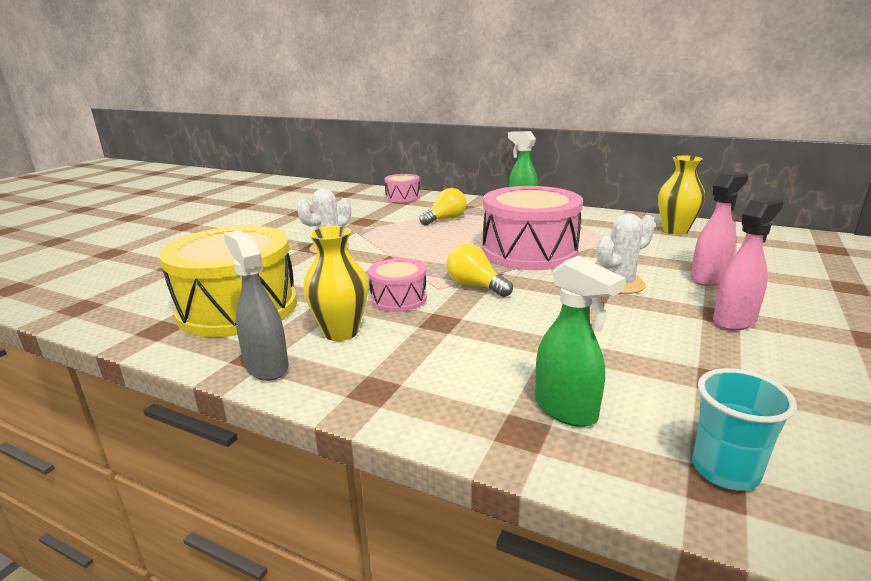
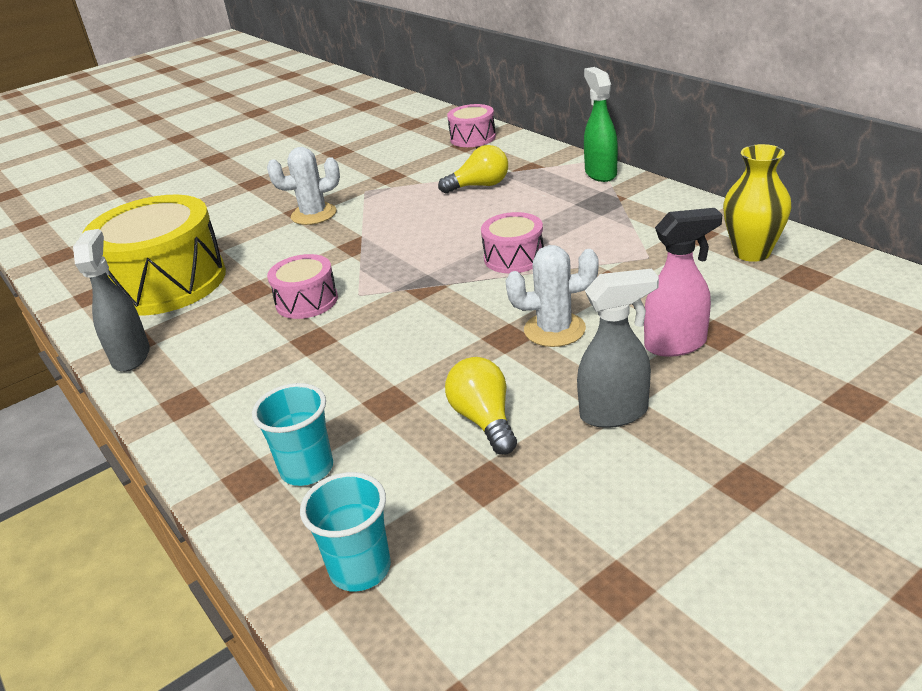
camera: 30 degrees right, 10 degrees up
(341, 332) = (219, 332): yellow vase -> none
(475, 286) = (396, 299): yellow light bulb -> yellow light bulb (484, 420)
(529, 251) = (514, 257): pink drum -> pink drum, size x0.49
(566, 410) = (307, 469): green spray bottle -> turquoise cup
(734, 320) = (615, 413): pink spray bottle -> grey spray bottle

